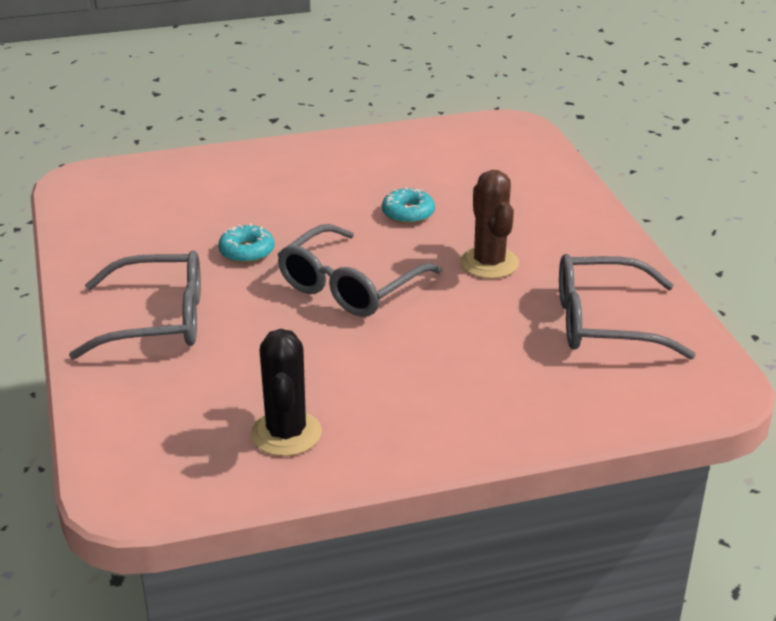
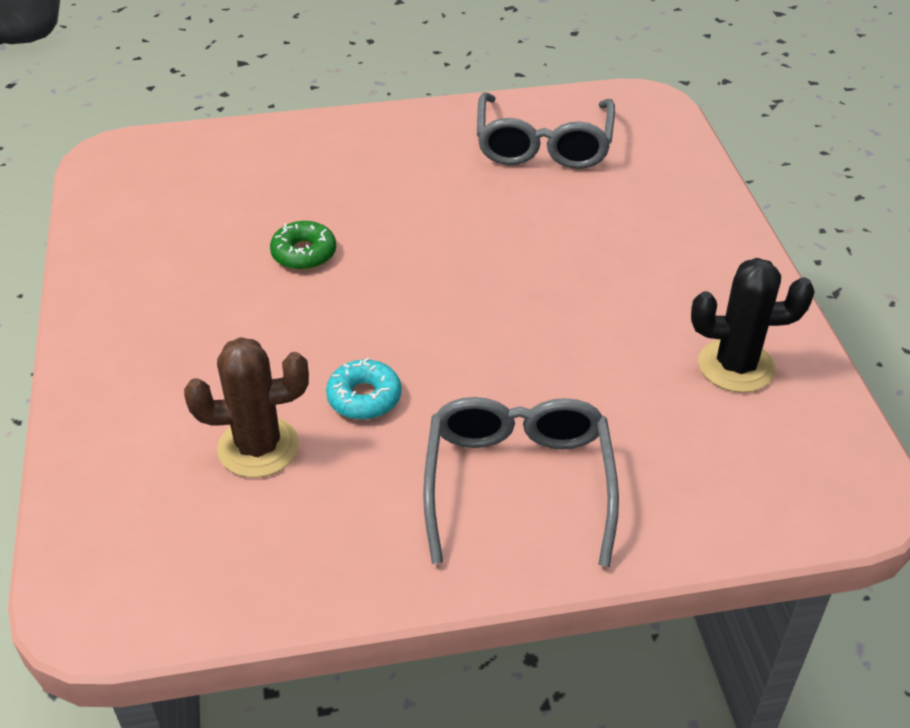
camera: 85 degrees left, 10 degrees up
(350, 286) = (459, 308): grey glasses -> none
(408, 213) = (304, 253): turquoise donut -> green donut
(489, 263) = (426, 203): brown cactus -> brown cactus (258, 447)

